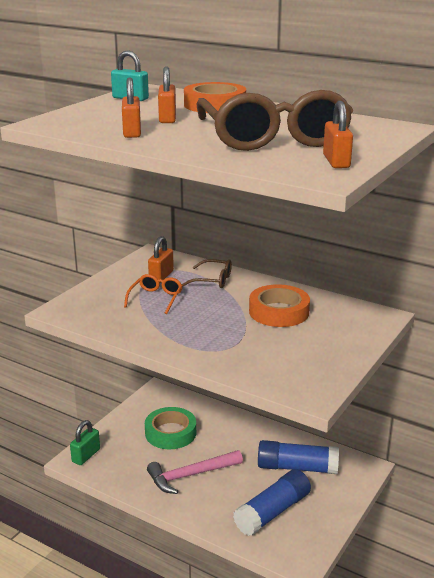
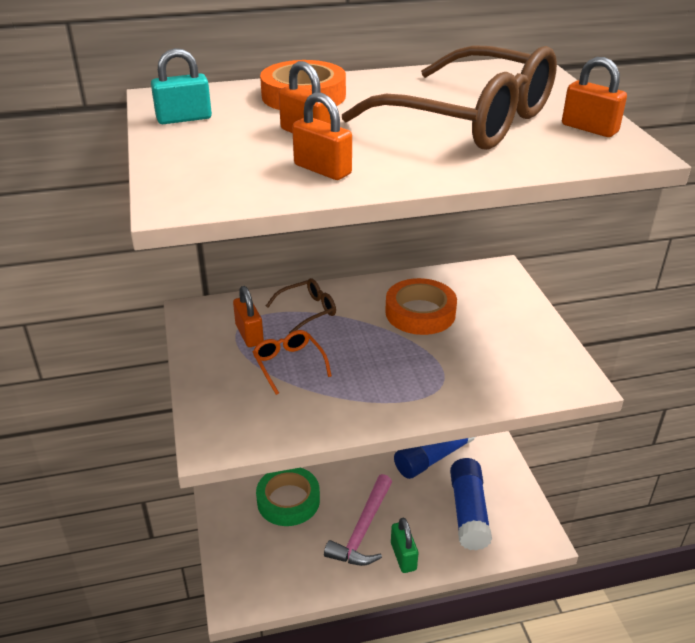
camera: 45 degrees left, 10 degrees up
(86, 455) = (239, 587): green padlock -> green padlock (403, 556)

